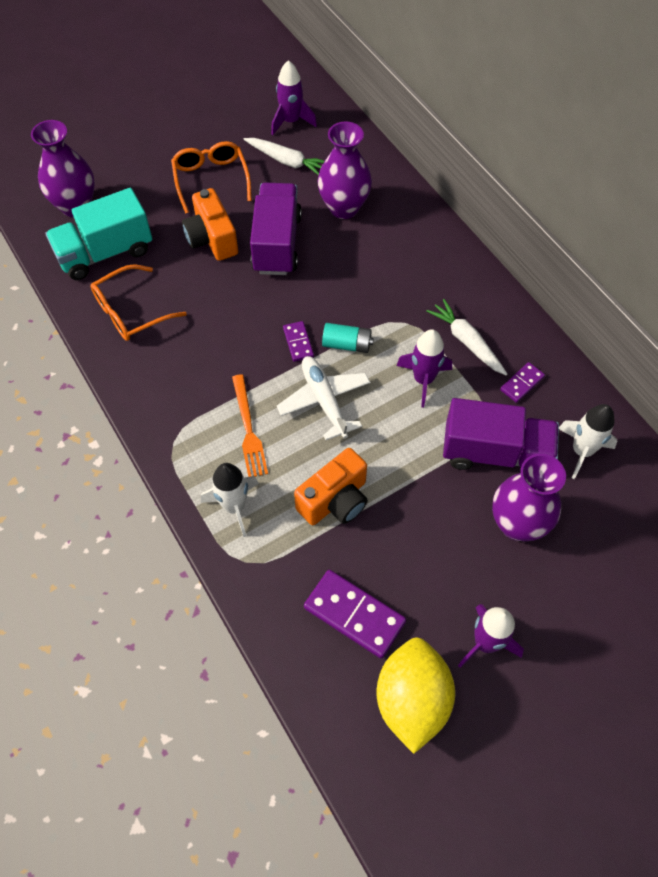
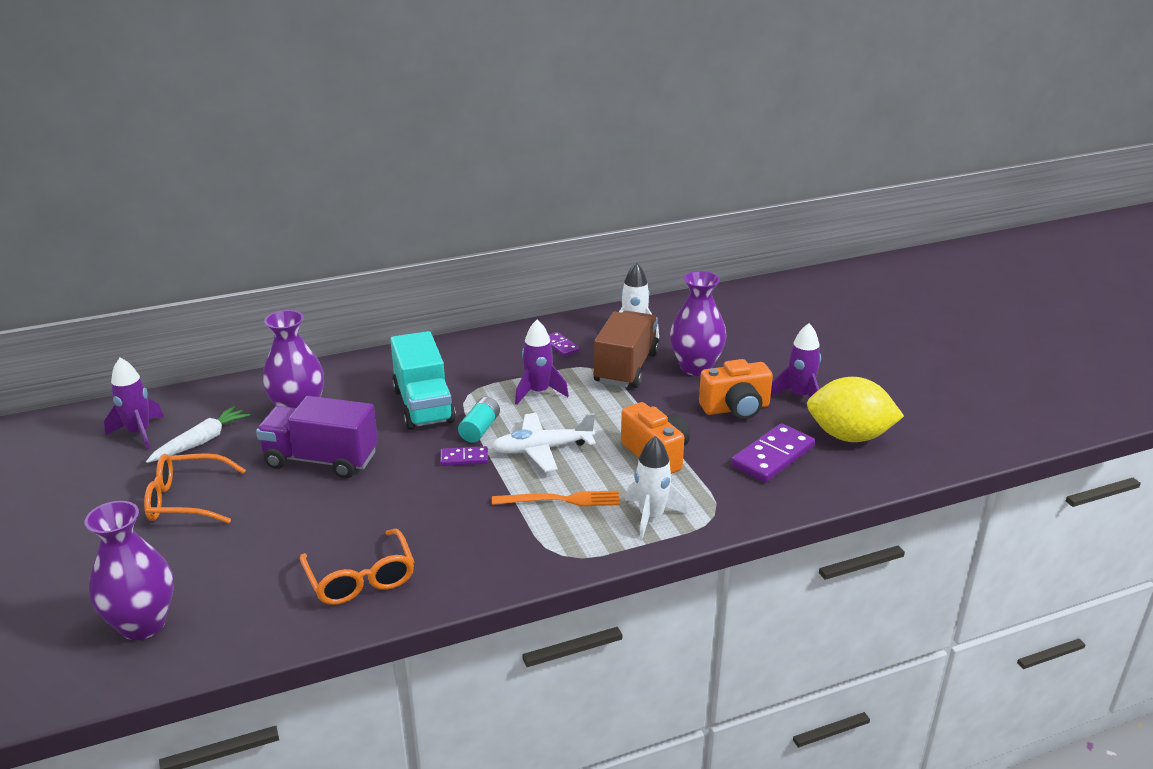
camera: 80 degrees left, 30 degrees down
(105, 253) = (249, 598): turquoise truck -> turquoise truck (423, 406)
(212, 239) = (284, 506): orange camera -> orange camera (736, 409)
(467, 342) = (505, 365): white carrot -> none
(495, 452) = (626, 368): purple truck -> brown truck

